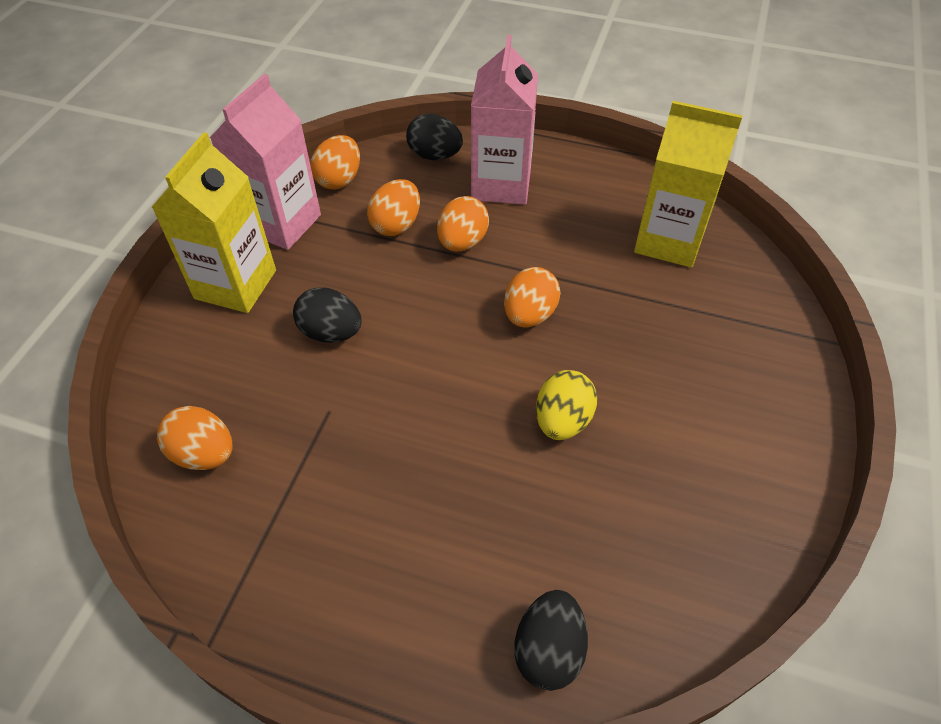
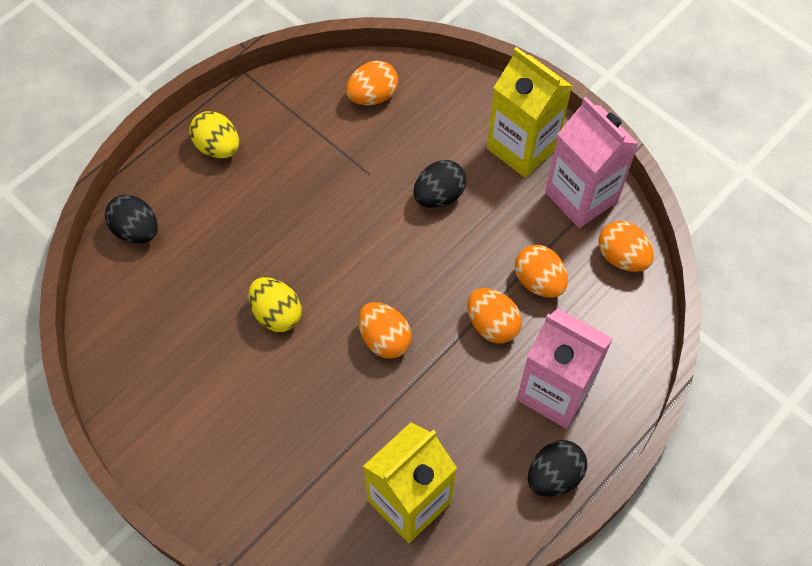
camera: 115 degrees right, 10 degrees up
(361, 611) = (218, 147): none -> yellow egg
(435, 155) = (624, 350): black egg -> black egg (554, 476)

